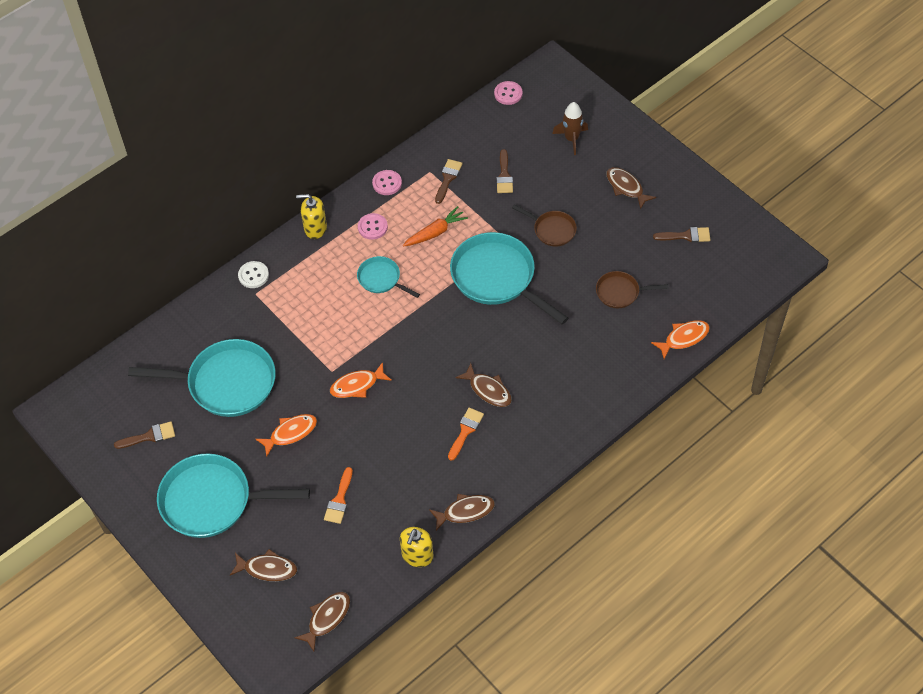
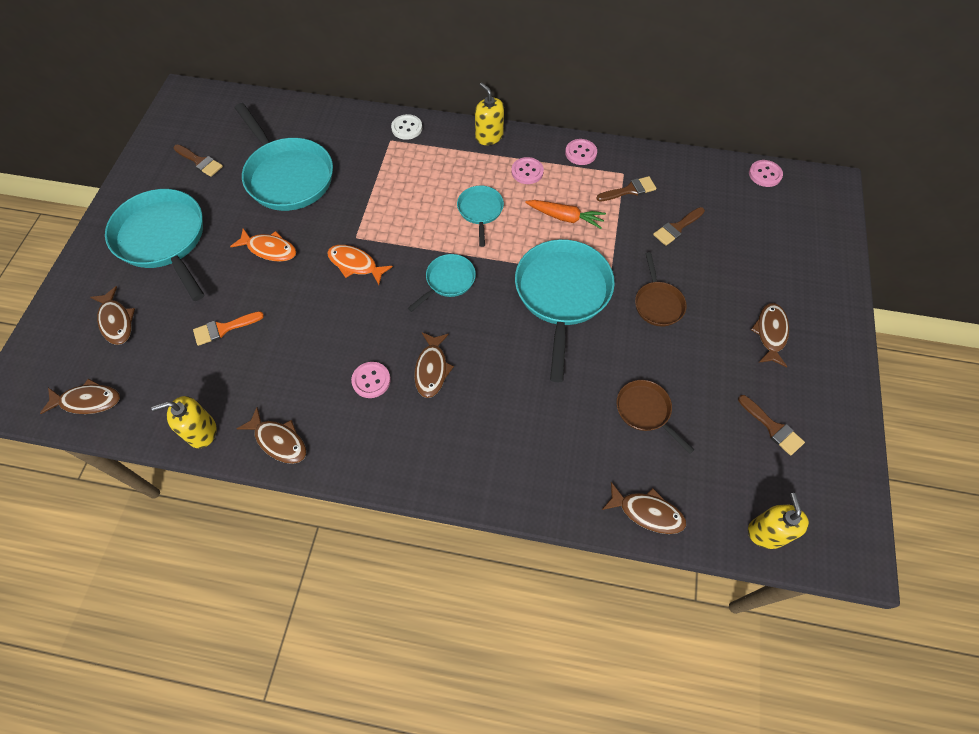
camera: 50 degrees right, 5 degrees up
(425, 337) = (448, 281): none -> turquoise pan
(465, 431) = (371, 380): orange brush -> pink button
(571, 139) = (773, 252): brown rocket -> none
(684, 338) = (647, 512): orange fish -> brown fish
(743, 288) = (767, 532): none -> yellow soap dispenser

